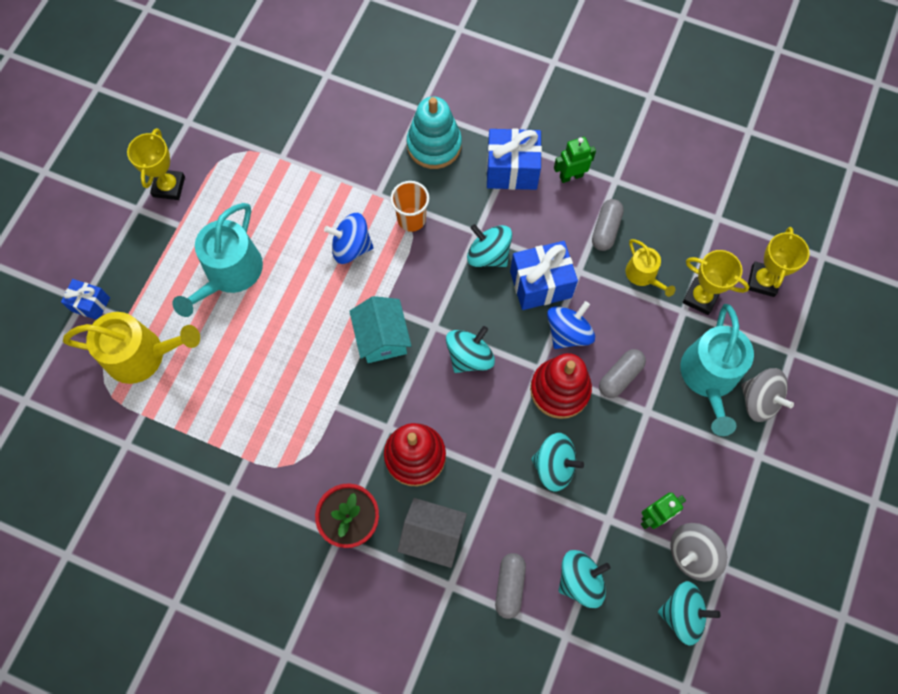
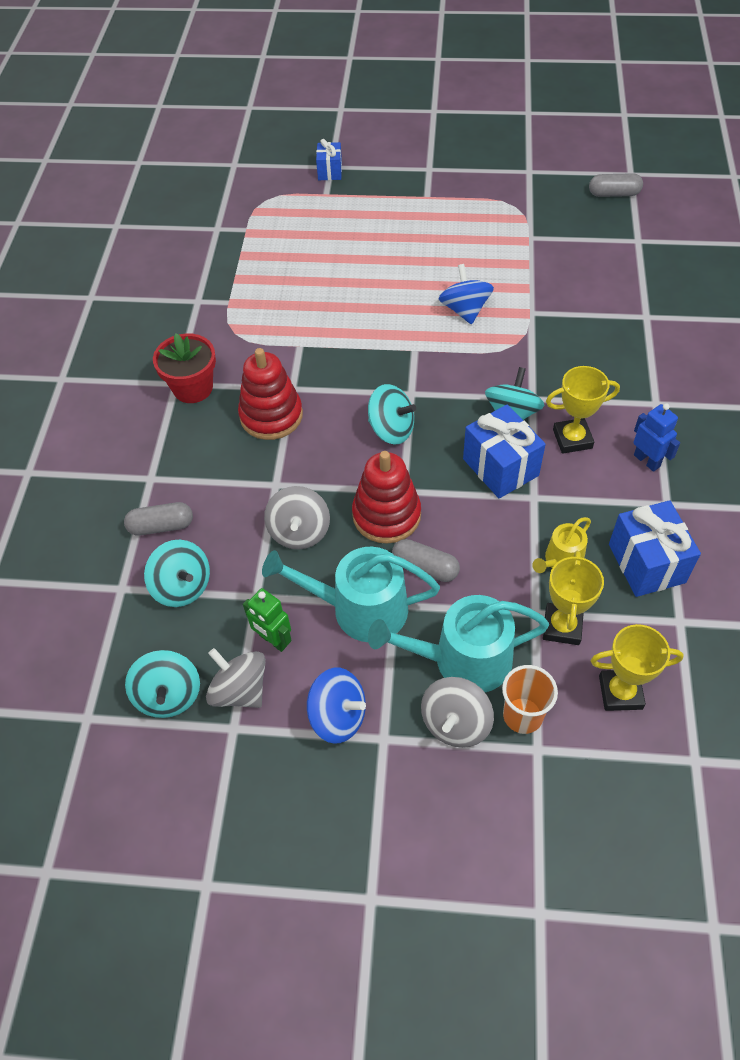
camera: 75 degrees right, 15 degrees down
(142, 355) = (298, 213): yellow watering can -> none
(169, 186) = (460, 180): yellow trophy -> yellow trophy (572, 439)
(230, 273) = (397, 240): turquoise watering can -> turquoise watering can (360, 608)
(382, 338) = (381, 358): turquoise house -> none
(411, 219) = (518, 344): orange cup -> orange cup (522, 715)
(433, 536) = (196, 451): grey house -> none
(434, 145) = (611, 338): turquoise stacking toy -> none
(512, 170) = (622, 407): blue gift -> blue gift (646, 563)
(554, 466) = (299, 532): turquoise spinning top -> grey spinning top
(568, 333) = (455, 506): blue spinning top -> blue spinning top (338, 716)
(571, 176) = (647, 461): green robot -> blue robot
(605, 229) = (599, 509): grey capsule -> grey capsule (614, 194)

